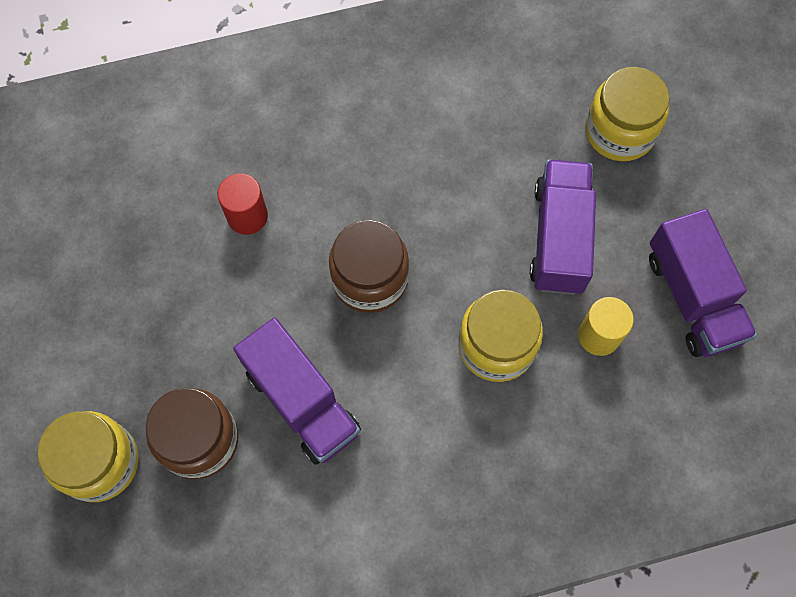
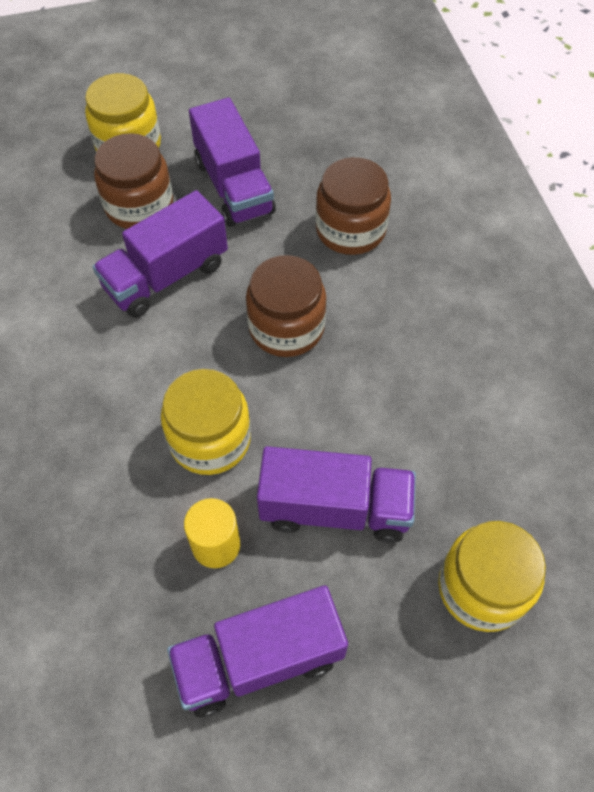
camera: 90 degrees right, 10 degrees down
(177, 336) = (234, 186): none -> purple truck
(247, 216) = (350, 230): red cylinder -> brown jar

